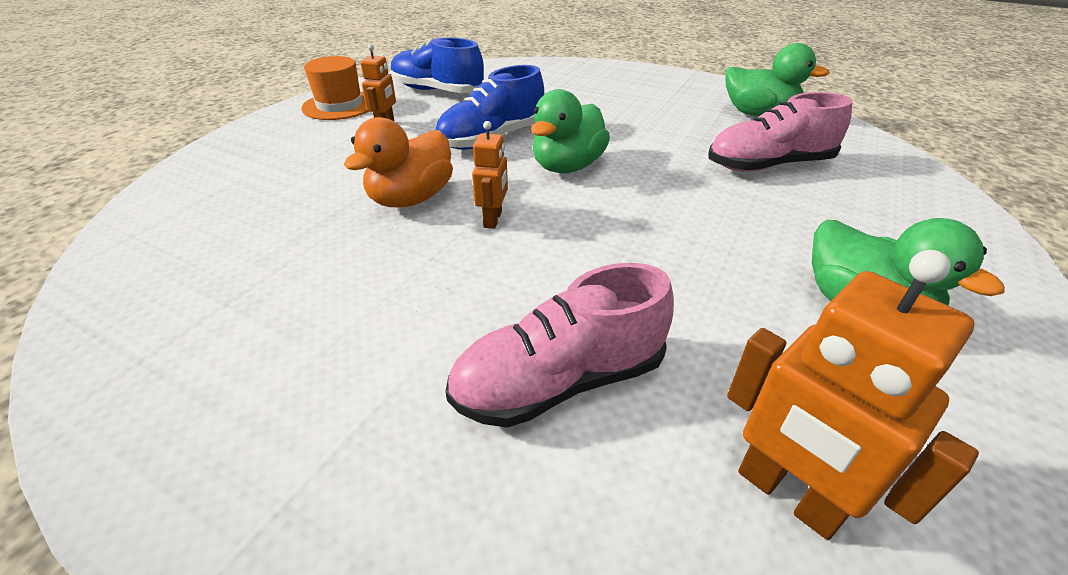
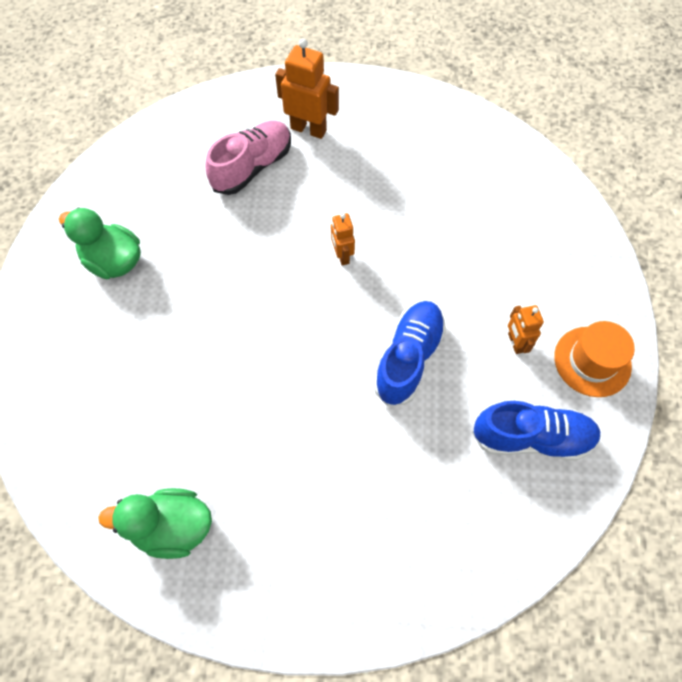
camera: 155 degrees right, 25 degrees up
(411, 199) = (408, 254): orange duck -> none
(567, 166) = (324, 339): green duck -> none
(768, 165) = (162, 409): pink shoe -> none
(787, 495) = (157, 156): orange robot -> orange robot (308, 129)

